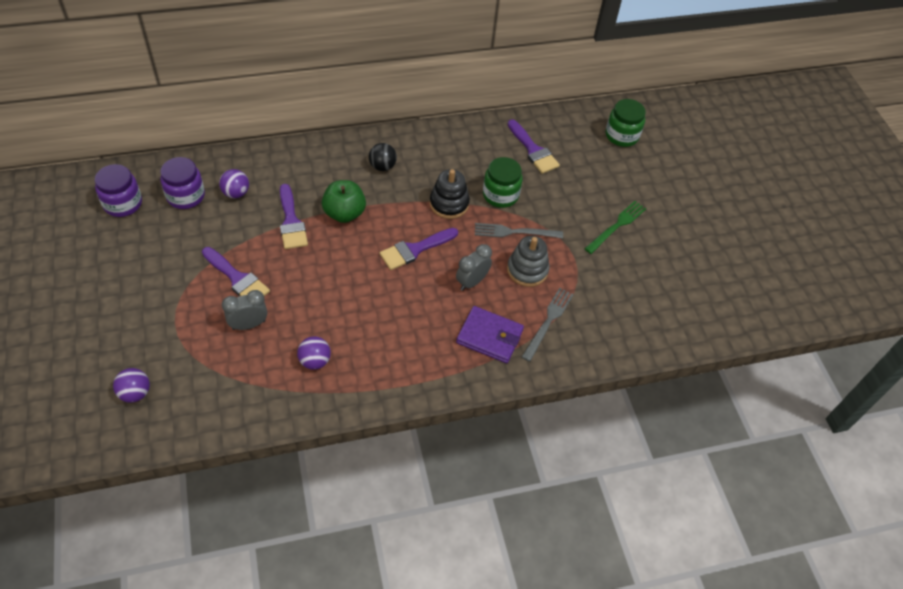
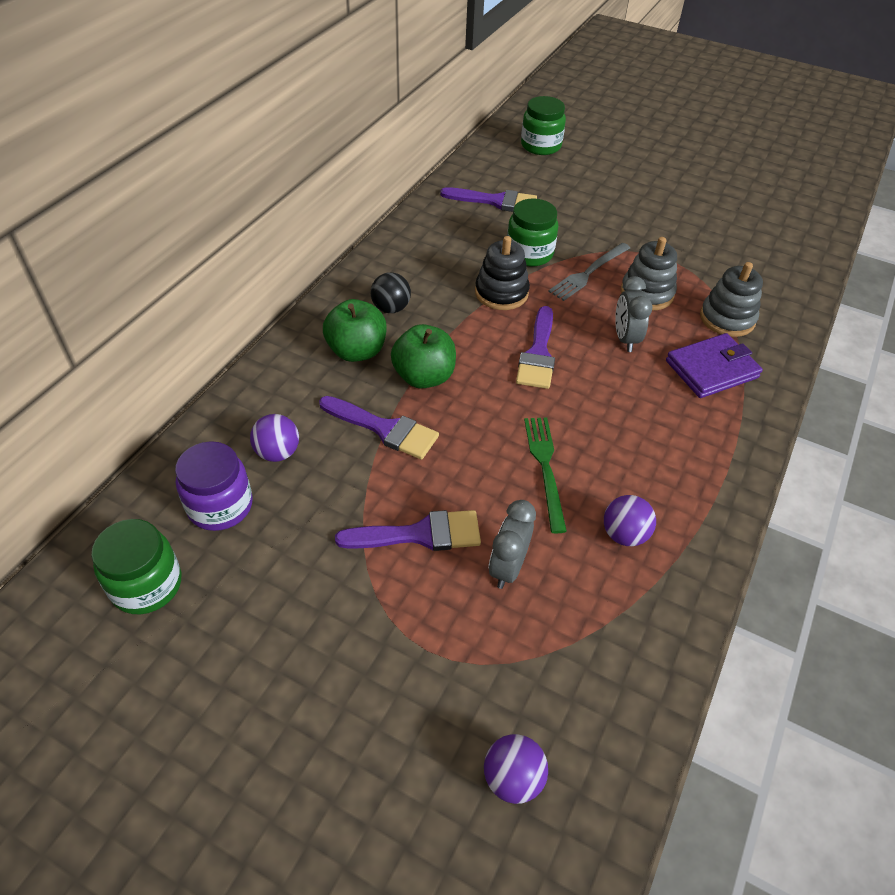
camera: 45 degrees left, 5 degrees down
(123, 203) = (146, 585): purple jar -> green jar
(334, 175) = (357, 351): none -> green apple
(548, 322) = (727, 318): grey fork -> grey stacking toy
(617, 226) = (647, 210): green fork -> green fork (545, 468)

